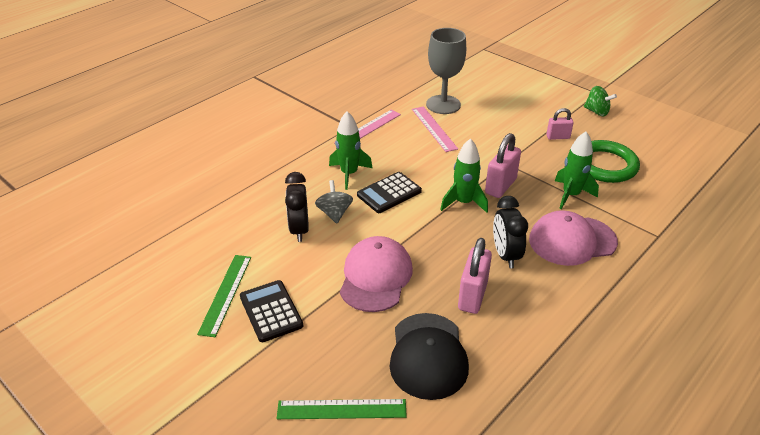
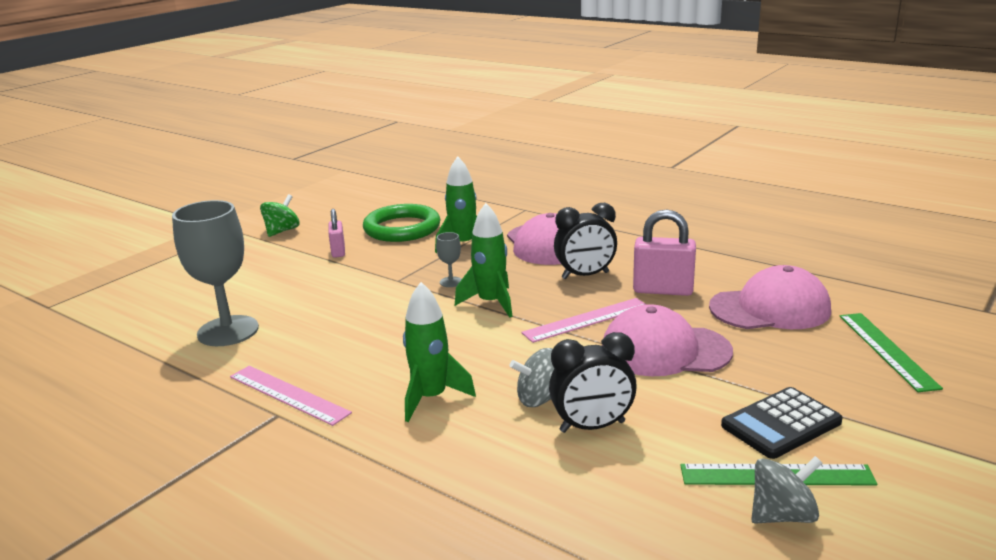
camera: 95 degrees left, 15 degrees down
(194, 286) = (782, 515): none -> grey spinning top
(389, 193) = (479, 357): black calculator -> none
(428, 356) = (770, 309): black cap -> pink cap
(433, 128) = (301, 334): pink ruler -> pink ruler (586, 320)
(500, 186) = (451, 282): pink padlock -> grey goblet

